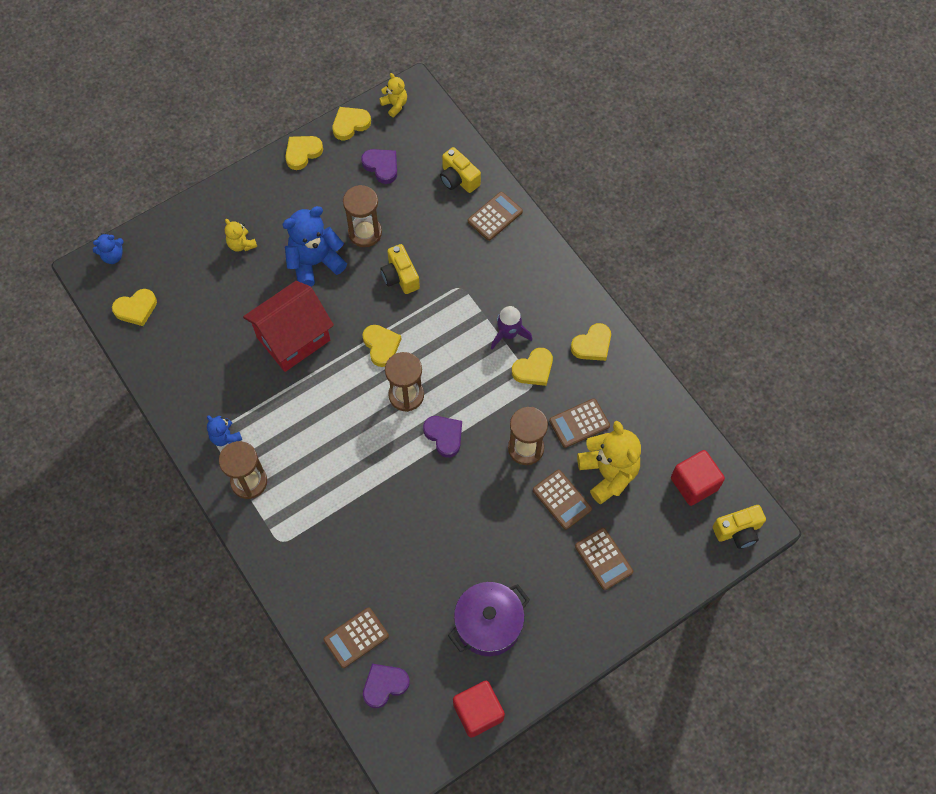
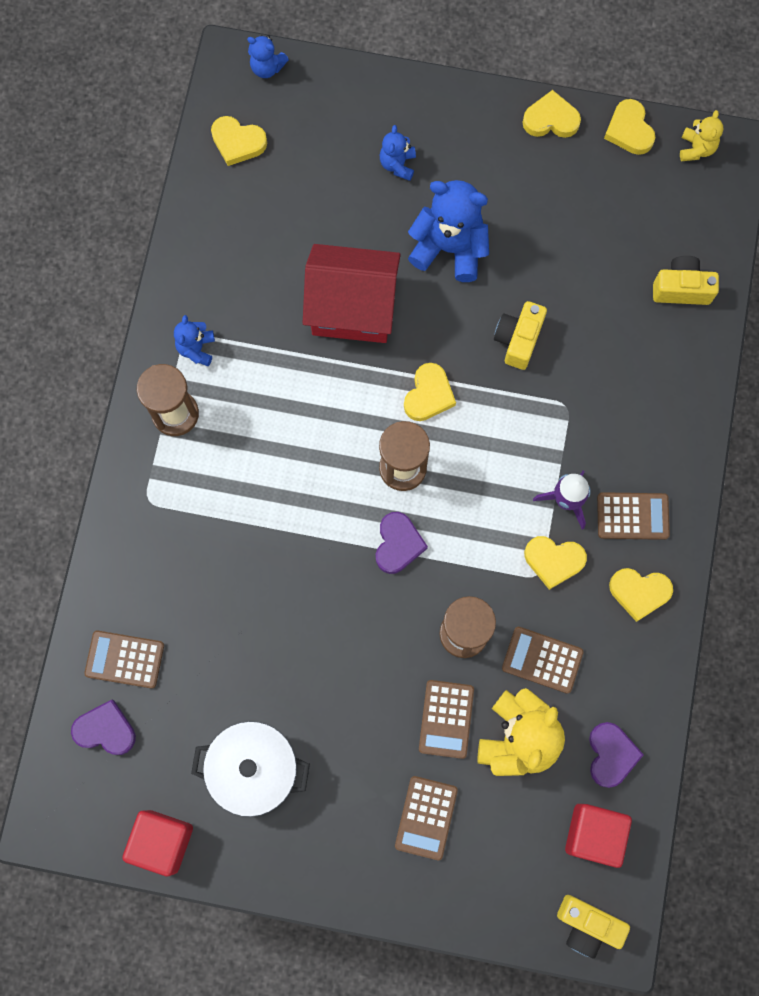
camera: 45 degrees right, 10 degrees up
(241, 244) = (398, 164): yellow teddy bear -> blue teddy bear
(350, 124) = (629, 130): yellow heart -> yellow heart turned 120 degrees counterclockwise
(365, 233) = (529, 261): brown hourglass -> none
(381, 166) = (616, 204): purple heart -> purple heart (611, 755)
(458, 179) = (681, 288): yellow camera -> yellow camera turned 90 degrees clockwise
(488, 624) = (254, 769): purple pot -> white pot
(495, 216) = (678, 363): brown calculator -> brown calculator (632, 516)

